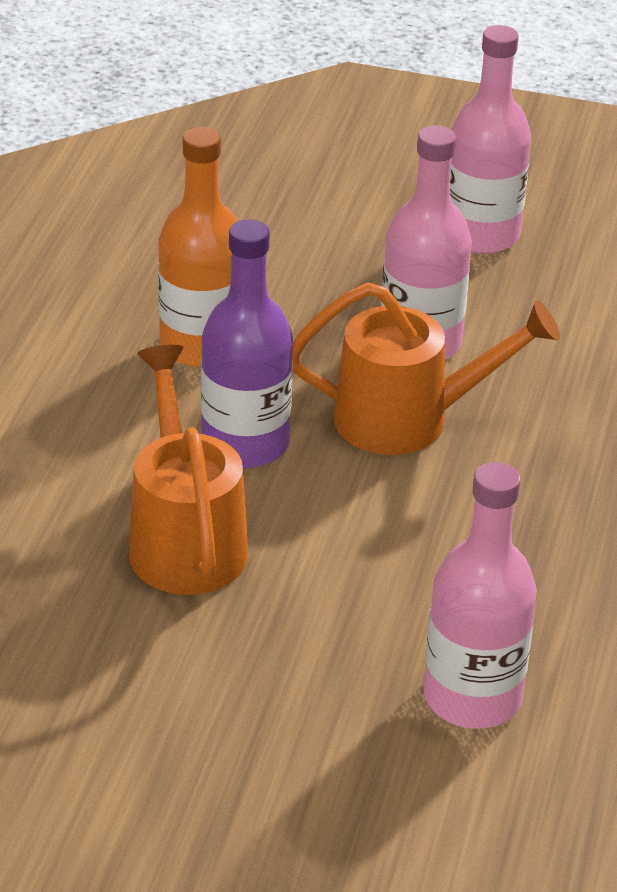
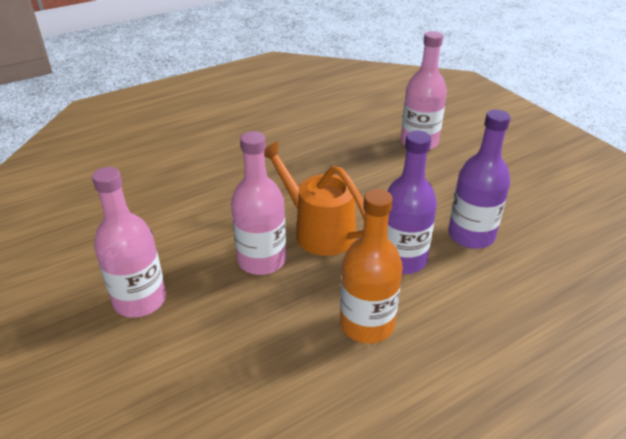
camera: 135 degrees left, 0 degrees up
(184, 538) = (471, 235): orange watering can -> purple bottle

